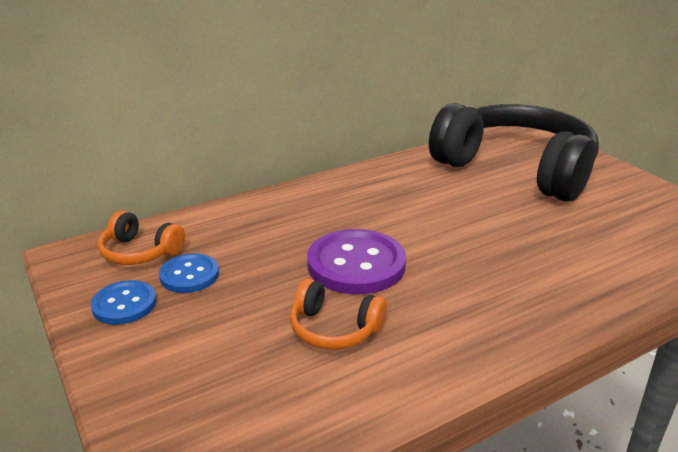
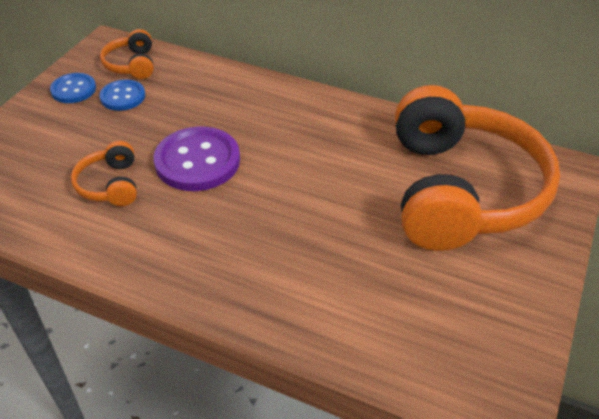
camera: 55 degrees right, 15 degrees up
(516, 169) = (460, 191): black headphones -> orange headphones

